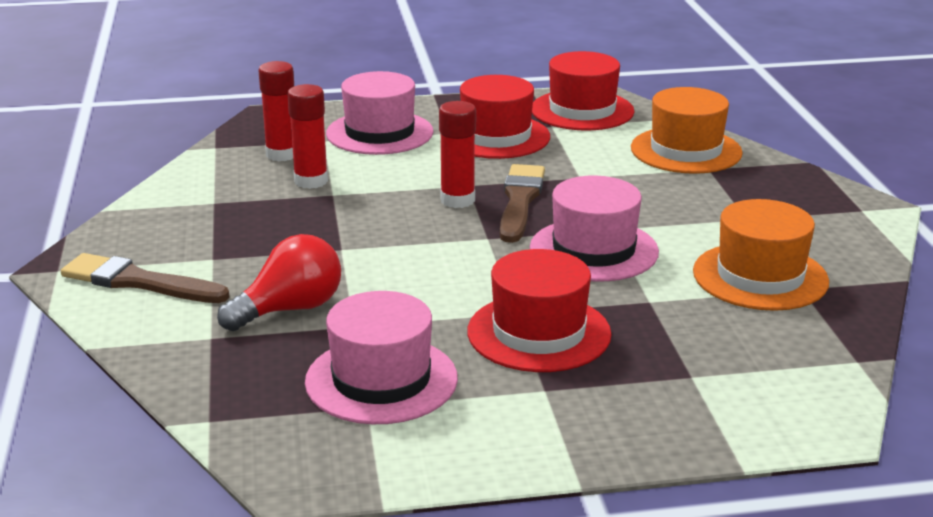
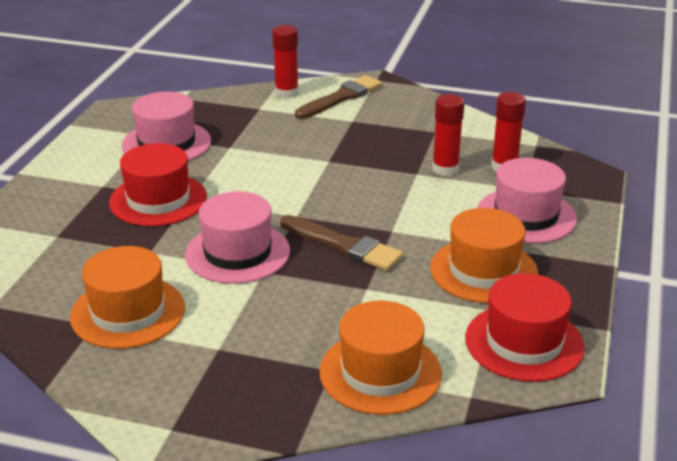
camera: 115 degrees right, 5 degrees up
(290, 309) = (266, 132): red light bulb -> none
(457, 200) = (367, 219): red glue stick -> red glue stick (286, 93)
(496, 137) = (483, 271): red hat -> orange hat

